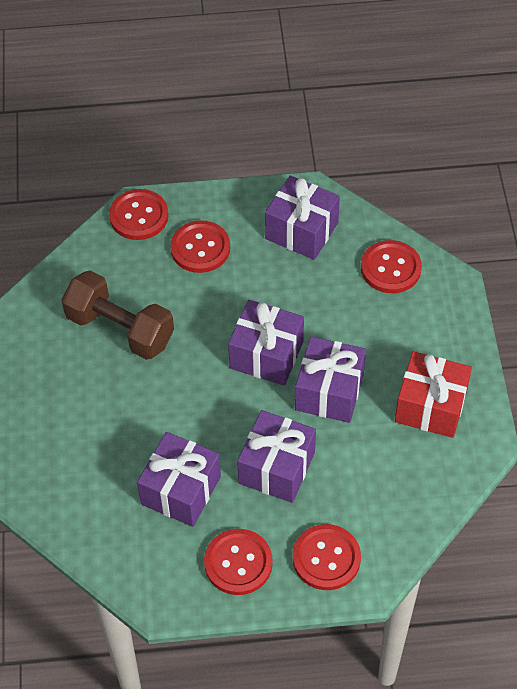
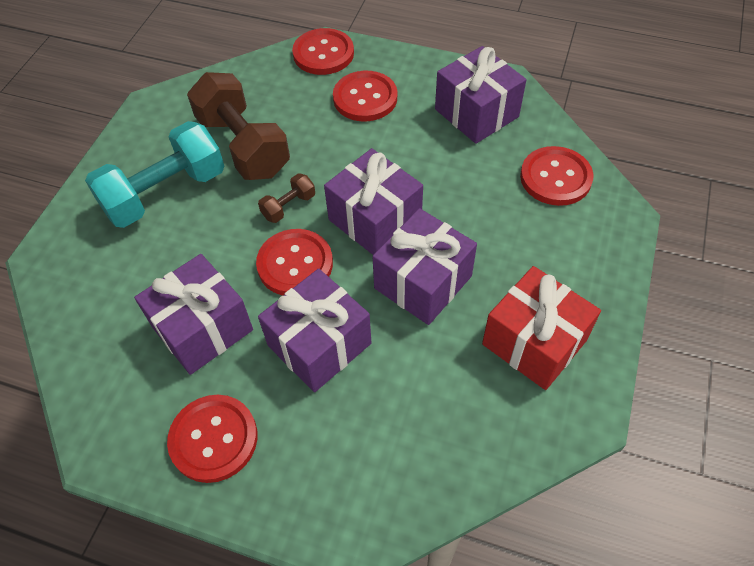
camera: 25 degrees right, 0 degrees up
(79, 395) = (165, 193): none -> turquoise dumbbell
(190, 368) = (288, 206): none -> brown dumbbell
(326, 558) = (317, 478): red button -> red button (295, 264)

